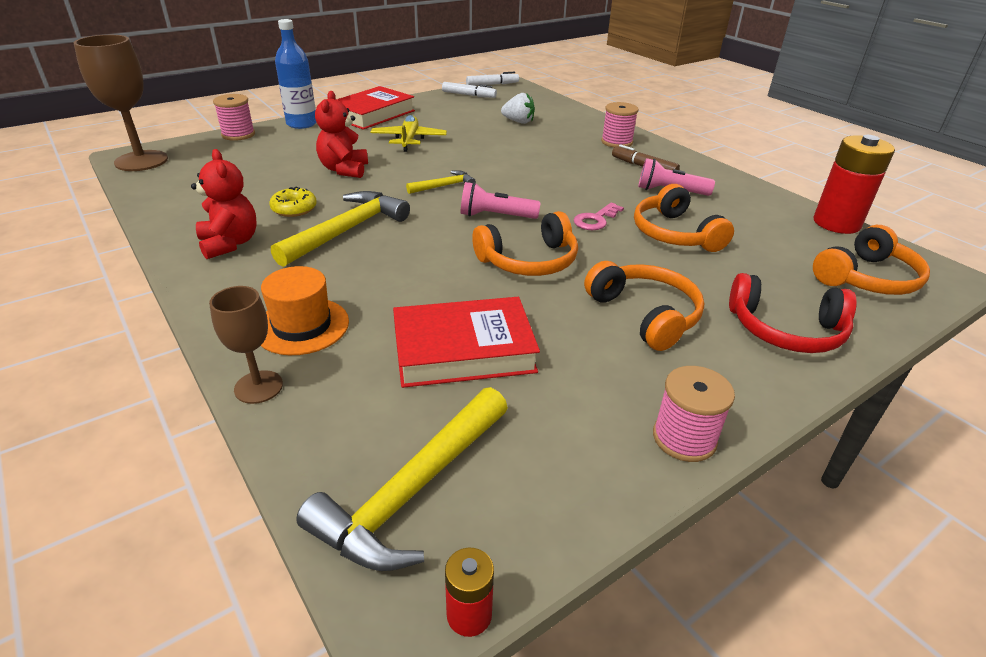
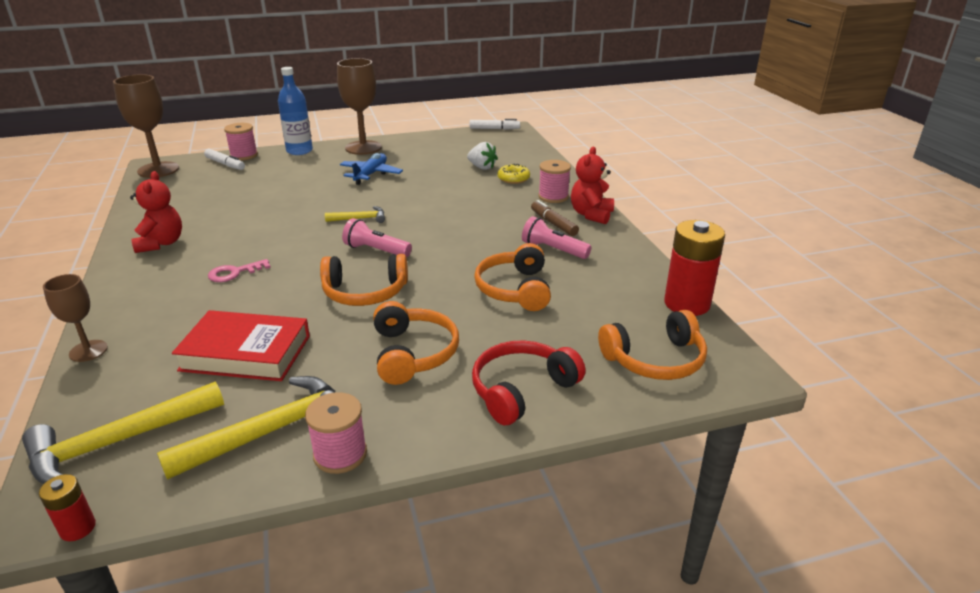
camera: 20 degrees right, 5 degrees down
(294, 209) = (229, 222): yellow donut -> yellow donut (513, 179)
(302, 326) = (153, 313): orange hat -> none
(344, 170) = (295, 195): red teddy bear -> red teddy bear (591, 215)
(347, 230) = (251, 245): yellow hammer -> yellow hammer (271, 431)
(372, 114) = (363, 148): red book -> brown goblet
(409, 140) = (371, 174): yellow plane -> blue plane
(469, 95) = (462, 137): white marker -> white marker (225, 164)
(596, 220) = (457, 266): pink key -> pink key (234, 273)
(786, 330) = (521, 390): red headphones -> red headphones turned 105 degrees clockwise

